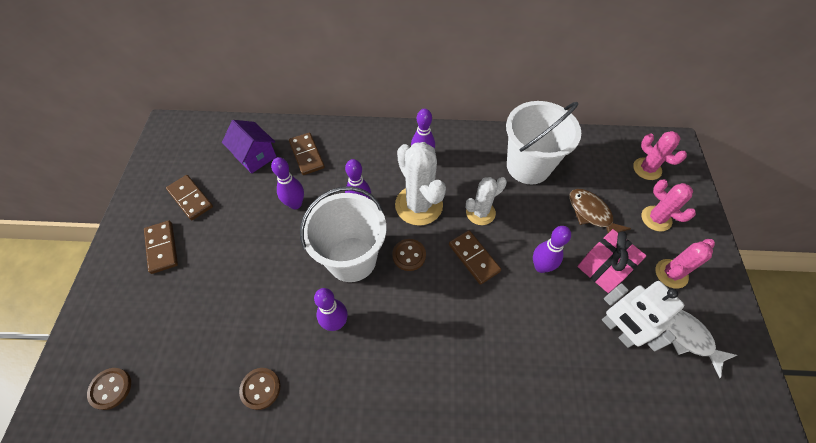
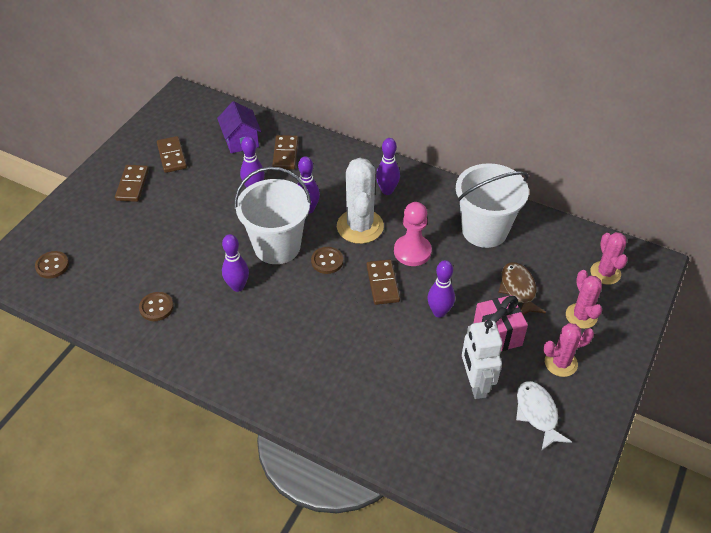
camera: 25 degrees right, 10 degrees down
(480, 212) = (412, 251): white cactus -> pink pawn

